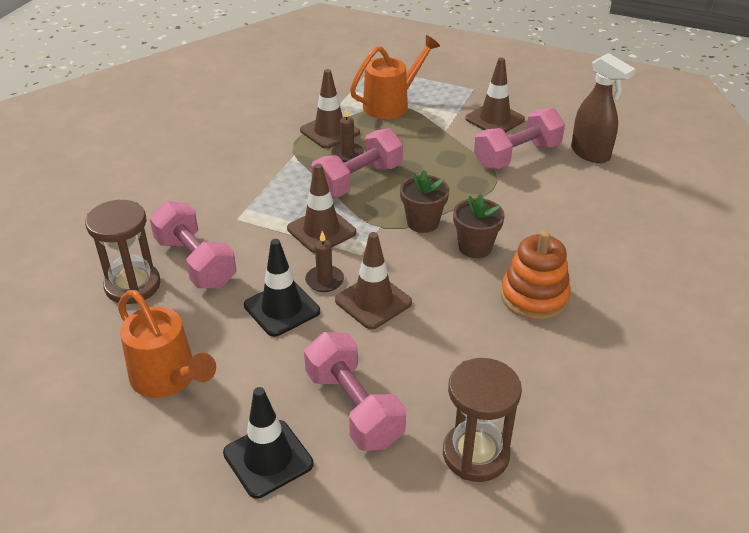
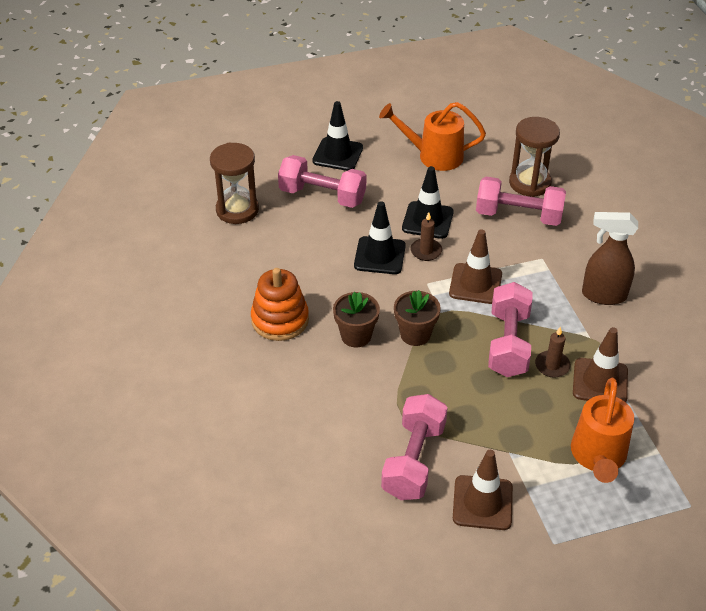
camera: 140 degrees right, 5 degrees up
(373, 301) = (379, 256): brown traffic cone -> black traffic cone
(590, 154) = (350, 510): brown spray bottle -> brown spray bottle (603, 295)

